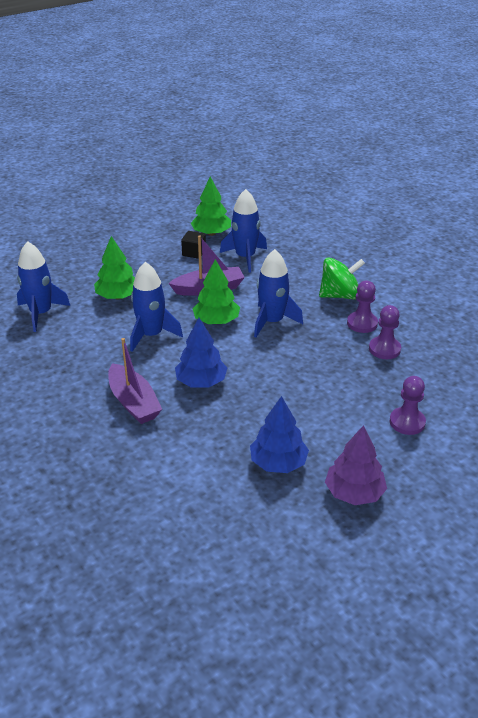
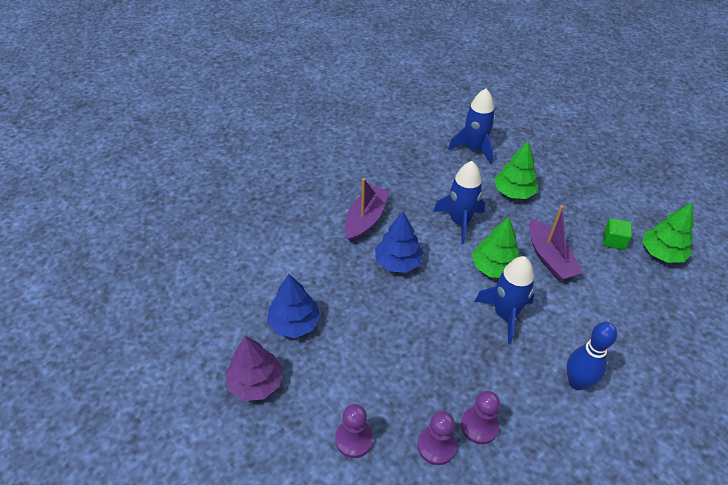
camera: 85 degrees right, 10 degrees up
(133, 402) = (365, 220): purple boat -> purple boat turned 150 degrees clockwise
(194, 253) = (613, 241): black cube -> green cube
(245, 257) = (623, 286): blue rocket -> none
(339, 295) = (577, 382): green spinning top -> blue bowling pin
(362, 323) = (525, 404): purple pawn -> purple pawn (436, 446)

